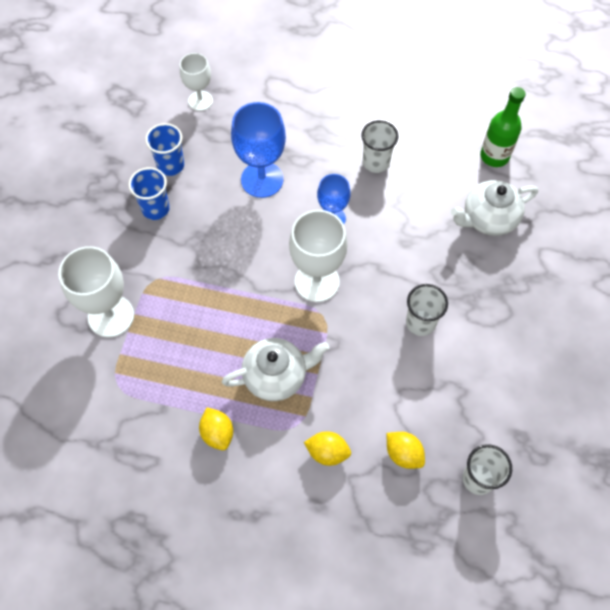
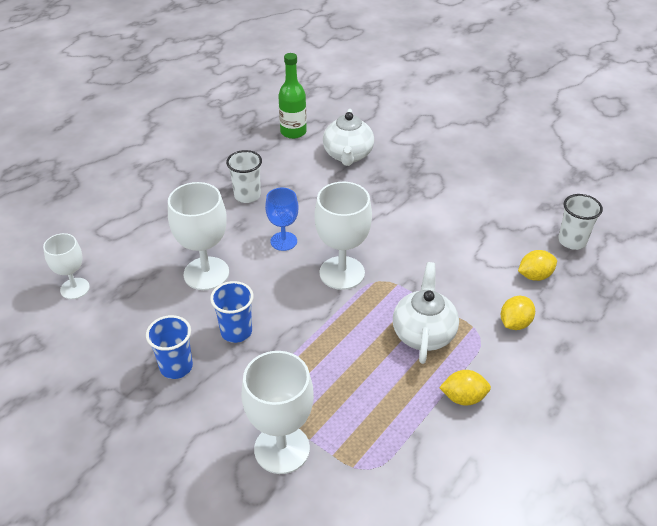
camera: 65 degrees left, 20 degrees down
(171, 165) = (133, 337): blue cup -> blue cup (236, 331)
(262, 179) = (206, 273): blue goblet -> white goblet
(420, 323) = (419, 224): white cup -> none

